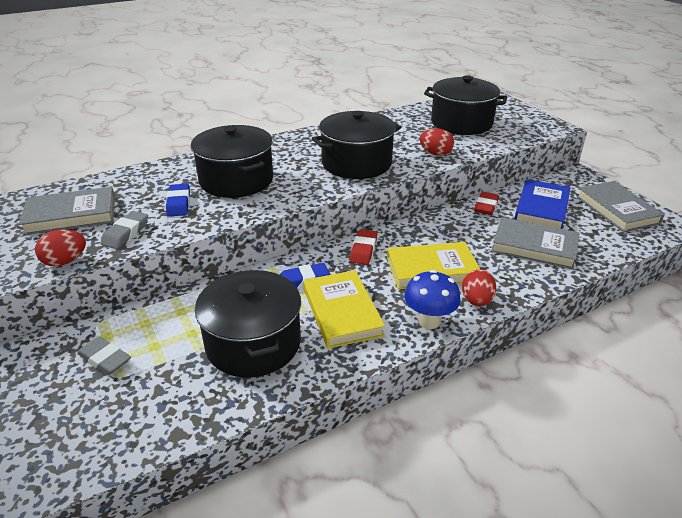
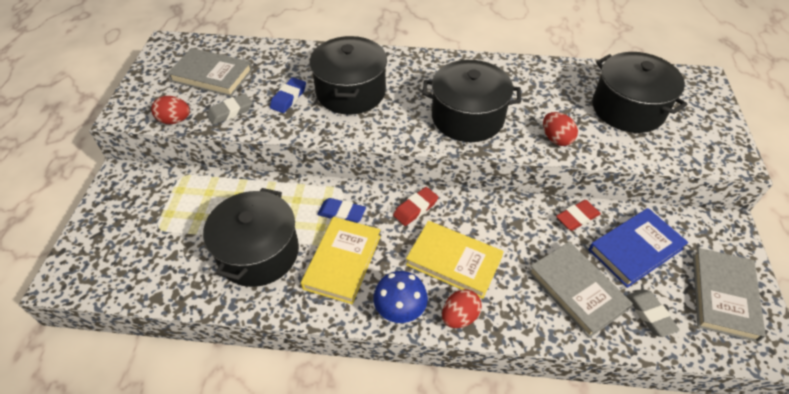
camera: 35 degrees right, 15 degrees up
(105, 359) = (164, 209): grey eraser -> grey eraser (650, 314)

